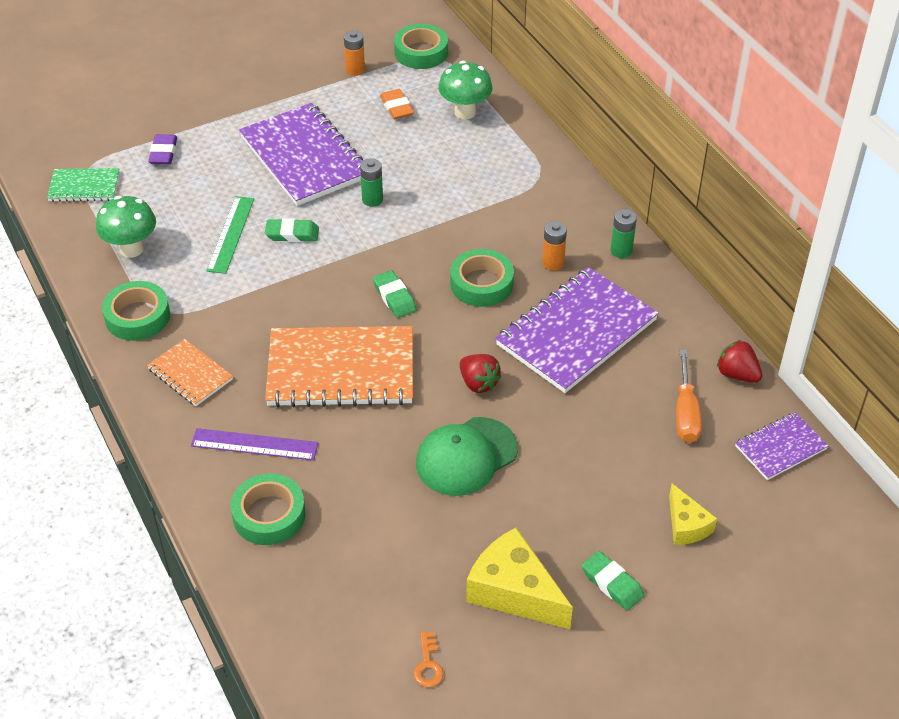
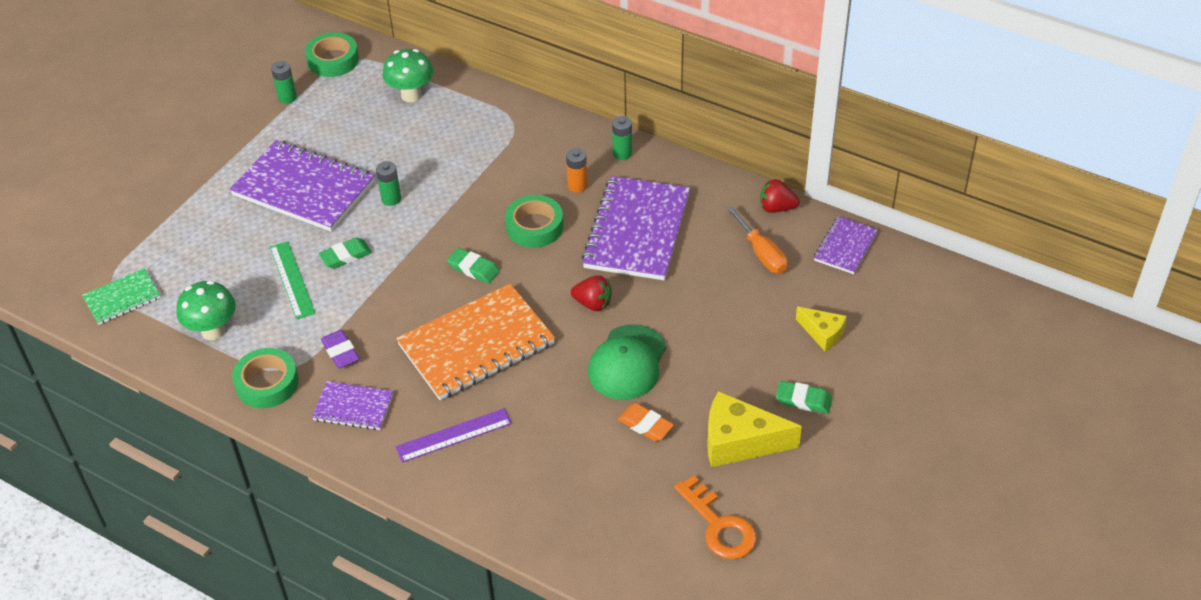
camera: 30 degrees left, 0 degrees up
(163, 153) = (172, 238): purple eraser -> purple eraser (340, 352)
(190, 374) = (353, 407): orange notebook -> purple notebook
(269, 515) = (510, 482): green tape -> none
(355, 70) = (287, 97): orange battery -> green battery
(396, 107) = (350, 115): orange eraser -> orange eraser (645, 425)
(428, 665) = (719, 525): orange key -> orange key, size x1.99

